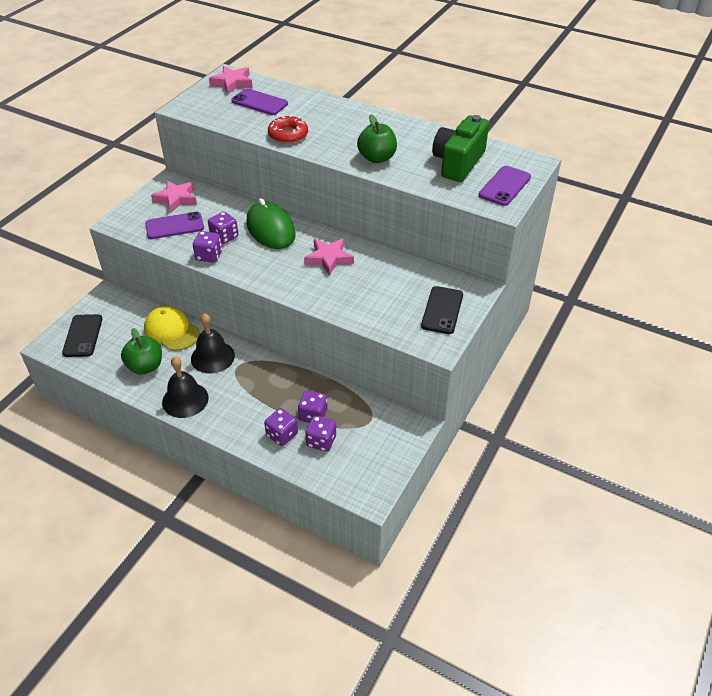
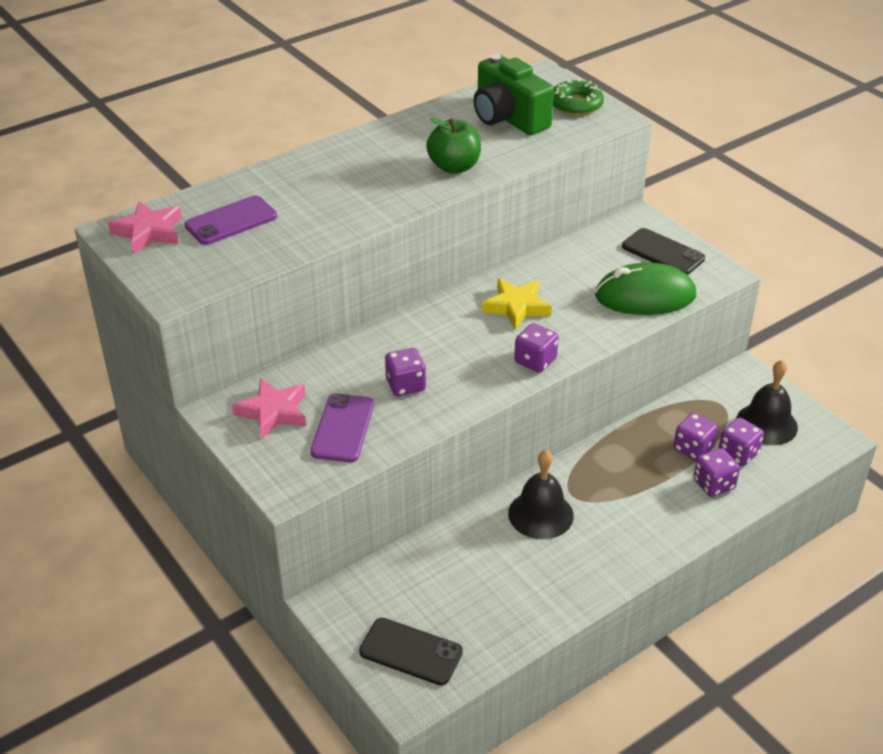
camera: 65 degrees left, 5 degrees down
(145, 366) = (522, 590): green apple -> none
(171, 331) = (461, 545): yellow cap -> none
(185, 400) = (610, 561): black bell -> black bell (766, 424)
(209, 256) = (439, 409): purple dice -> purple dice (535, 361)
(270, 229) = (418, 339): green mouse -> green mouse (645, 296)
(288, 135) = (341, 218): red donut -> none
(329, 259) = (516, 307): pink star -> yellow star
(504, 186) = (576, 105): purple phone -> green donut

